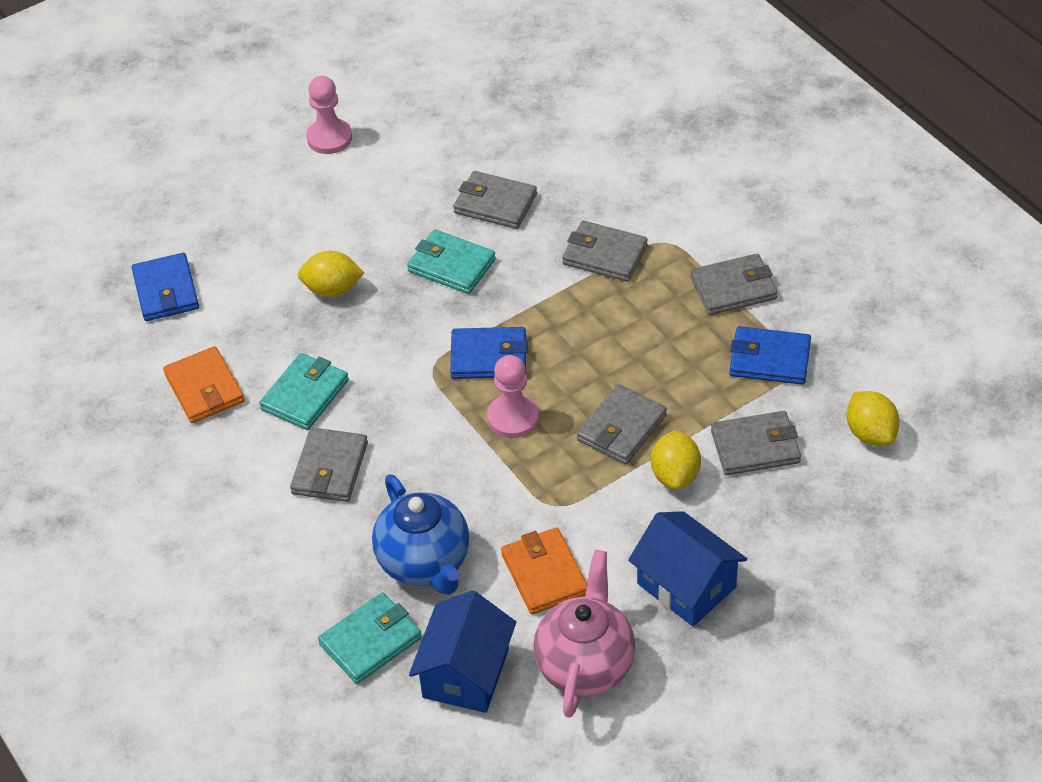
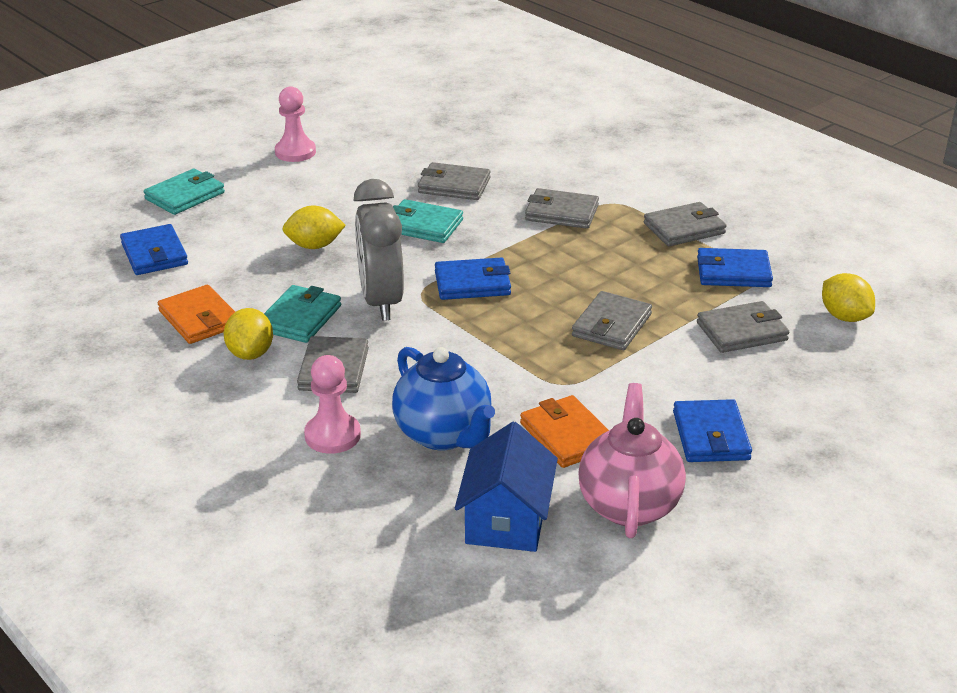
camera: 10 degrees left, 15 degrees down
(370, 641) = (400, 500): turquoise wallet -> turquoise wallet (185, 196)
(390, 377) = (381, 301): none -> grey clock
(513, 418) = (506, 324): pink pawn -> pink pawn (332, 435)
(675, 475) = (673, 355): yellow lemon -> yellow lemon (250, 353)
(686, 585) = (711, 436): blue house -> blue wallet

